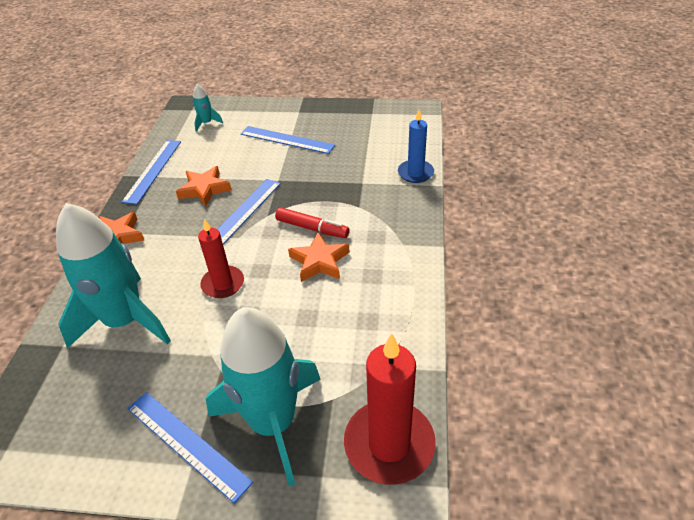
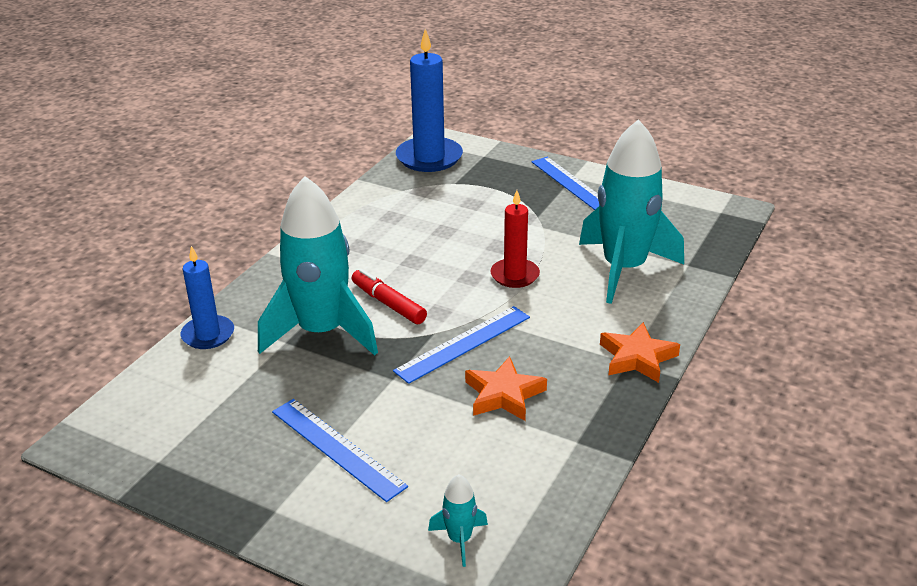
camera: 160 degrees left, 10 degrees down
(153, 170) = (579, 454): blue ruler -> none
(273, 423) = (505, 182): turquoise rocket -> turquoise rocket (322, 332)
(319, 261) = (403, 270): orange star -> none
(389, 444) = (429, 158): red candle -> blue candle

